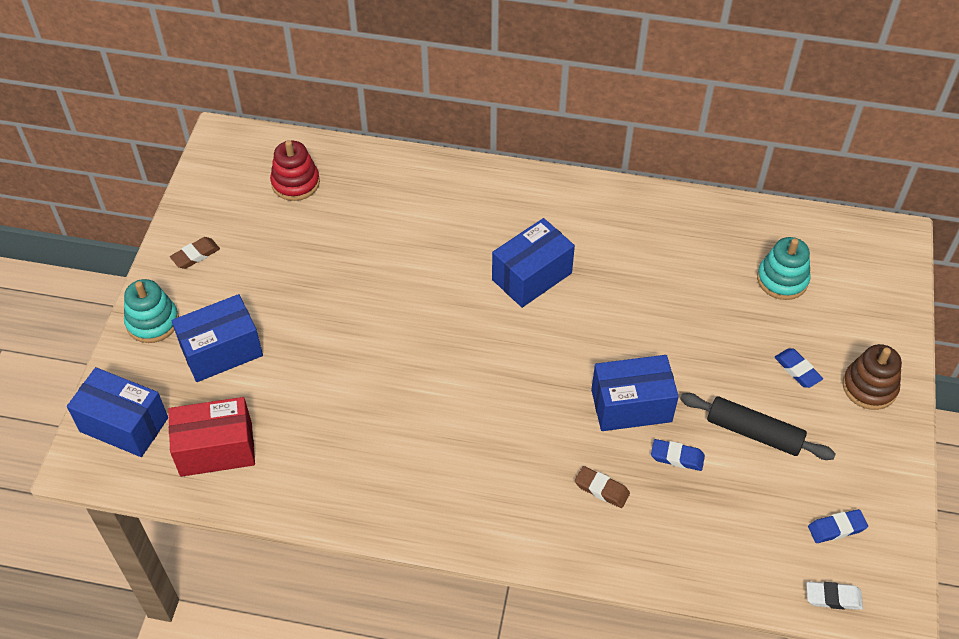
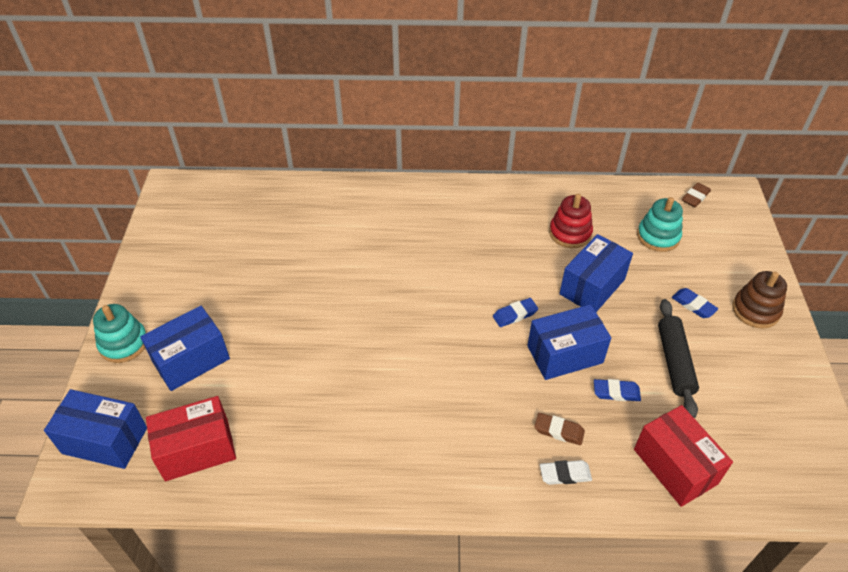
camera: 10 degrees left, 5 degrees down
(195, 255) = (157, 282): brown eraser -> brown eraser (695, 197)
(295, 183) = (238, 213): red stacking toy -> red stacking toy (570, 233)
(531, 276) = (453, 260): blue box -> blue box (592, 286)
(718, 546) = (675, 466): none -> red box
(754, 433) = (674, 362): black rolling pin -> black rolling pin turned 75 degrees clockwise
(833, 598) = (789, 496): white eraser -> white eraser (565, 474)
(836, 528) = (770, 433): blue eraser -> blue eraser (515, 315)

